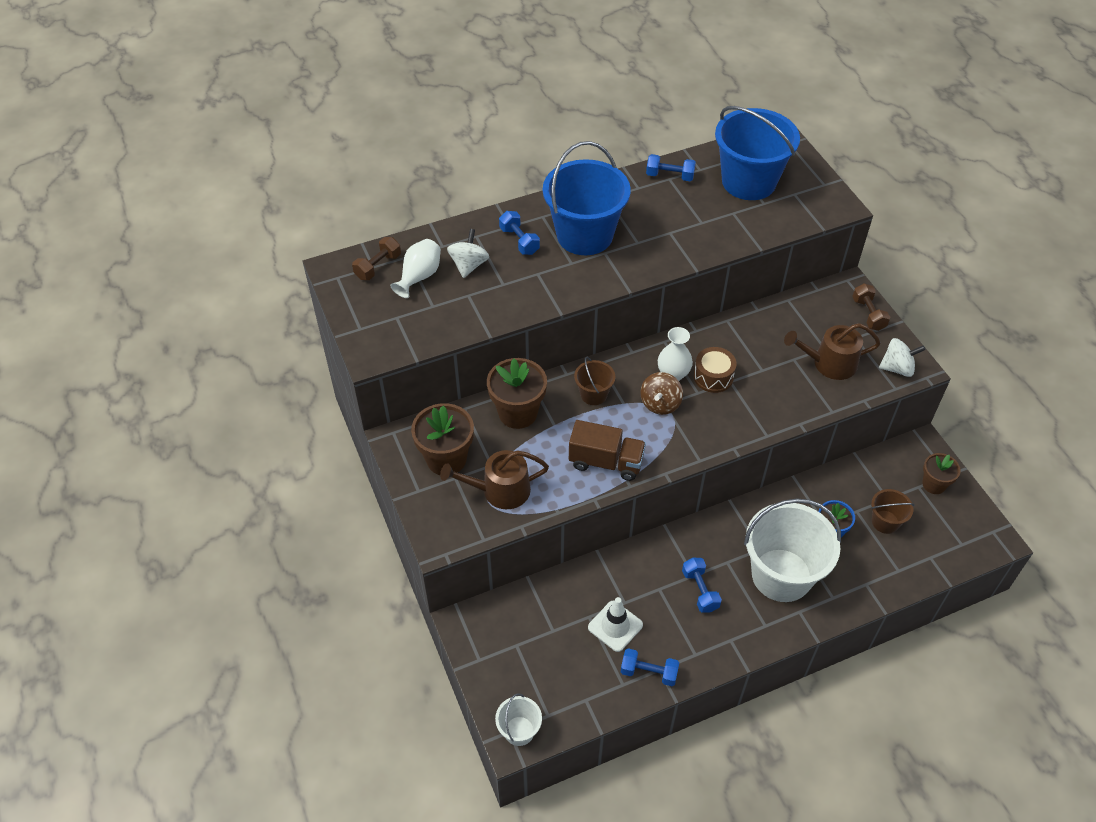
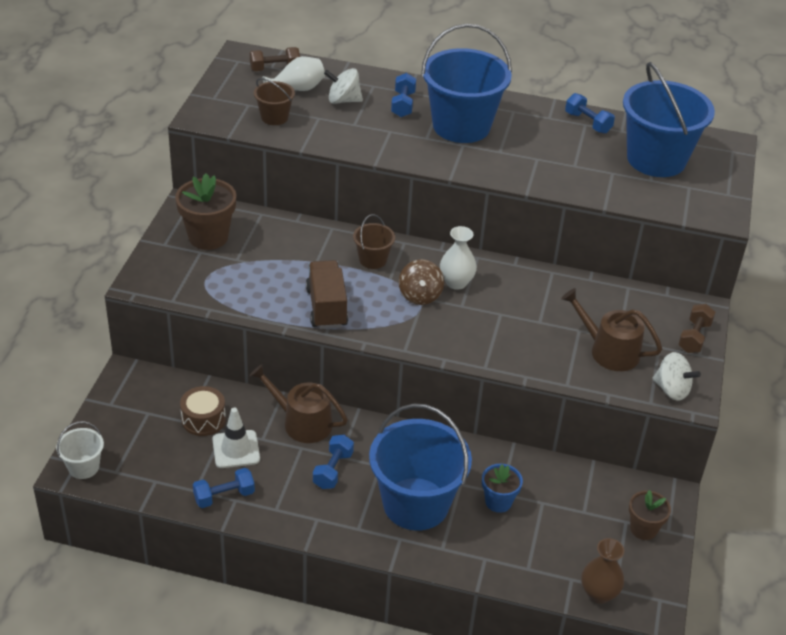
camera: 35 degrees right, 10 degrees down
(469, 265) = (343, 100): white spinning top -> white spinning top turned 135 degrees counterclockwise
(500, 490) = (222, 278): brown watering can -> brown watering can (302, 422)
(517, 413) = (298, 238): brown flower pot -> none
(606, 462) = (326, 307): brown truck -> brown truck turned 150 degrees counterclockwise
(648, 672) = (224, 496): blue dumbbell -> blue dumbbell turned 75 degrees counterclockwise
(660, 403) = (420, 295): brown spinning top -> brown spinning top turned 60 degrees counterclockwise
(713, 377) = (489, 303): brown drum -> brown drum (203, 419)
(781, 575) = (416, 504): white bucket -> blue bucket
(885, 522) = (559, 526): brown bucket -> brown bucket (274, 117)
(956, 555) = (598, 593): none -> brown vase

